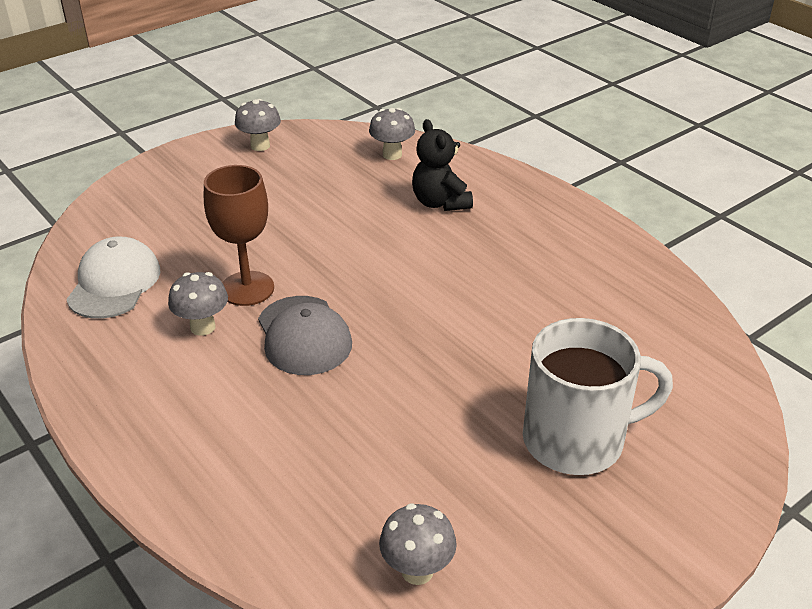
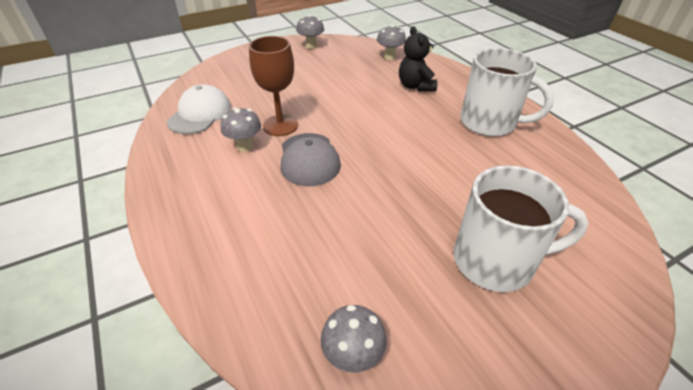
camera: 10 degrees right, 5 degrees up
(555, 251) = (490, 123): none -> white mug

